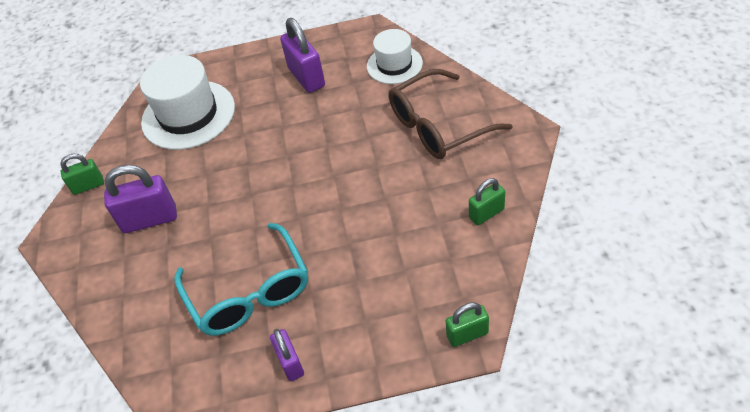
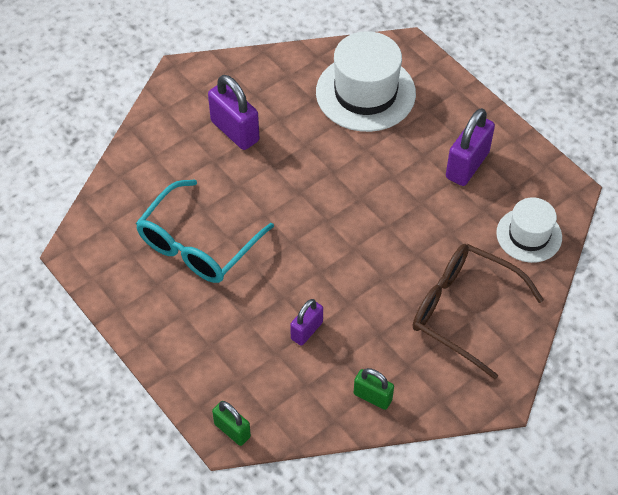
camera: 55 degrees right, 5 degrees up
(88, 186) = (247, 65): green padlock -> none
(290, 363) = (146, 308): purple padlock -> purple padlock (306, 330)

